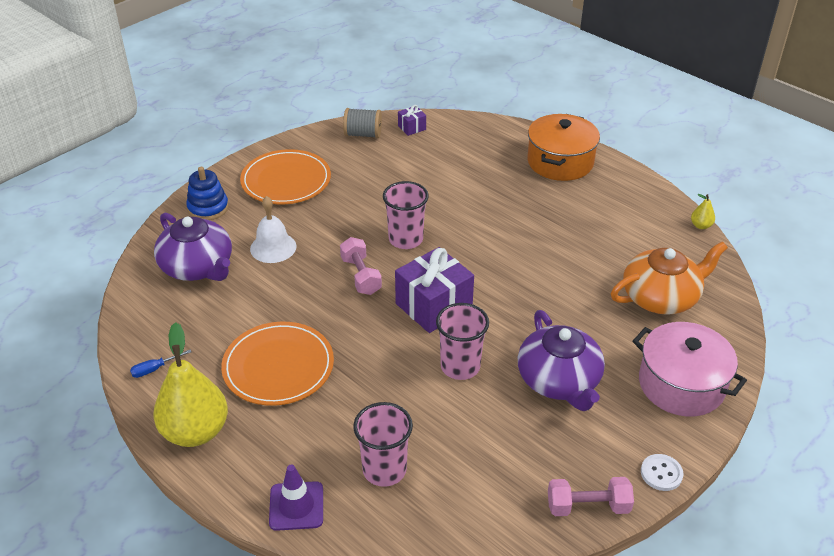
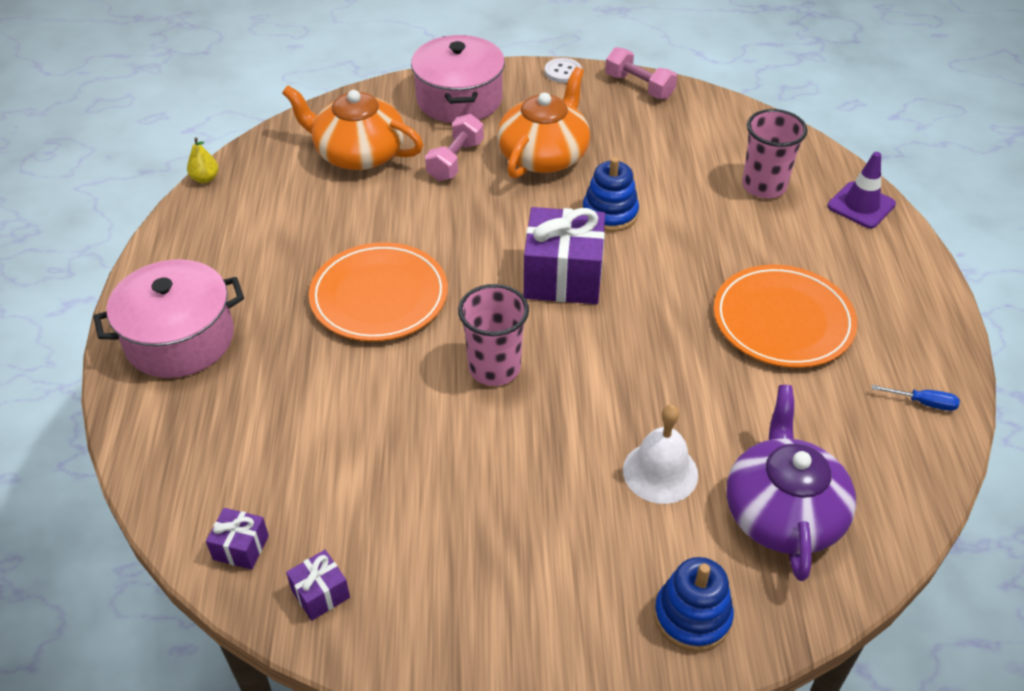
camera: 135 degrees left, 5 degrees up
(195, 431) = (914, 312): yellow pear -> none
(286, 180) = (532, 584): orange plate -> orange plate (379, 296)
(361, 276) = (597, 359): pink dumbbell -> pink dumbbell (455, 160)
(363, 134) = (320, 594): grey spool -> purple gift
(460, 366) = (610, 213): pink cup -> blue stacking toy
(559, 380) = (544, 155): purple teapot -> orange teapot
(560, 162) = (180, 339): orange pot -> pink pot

